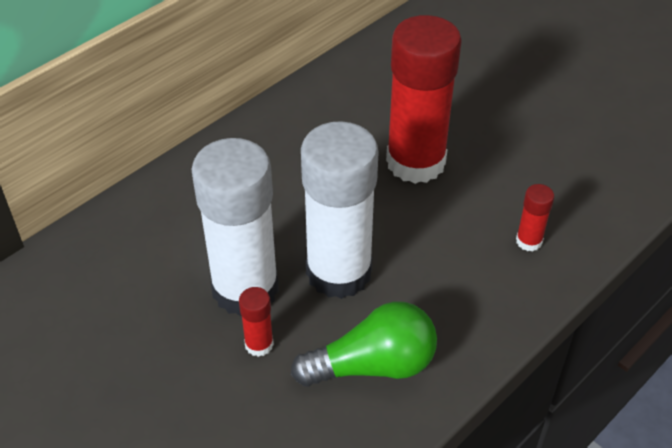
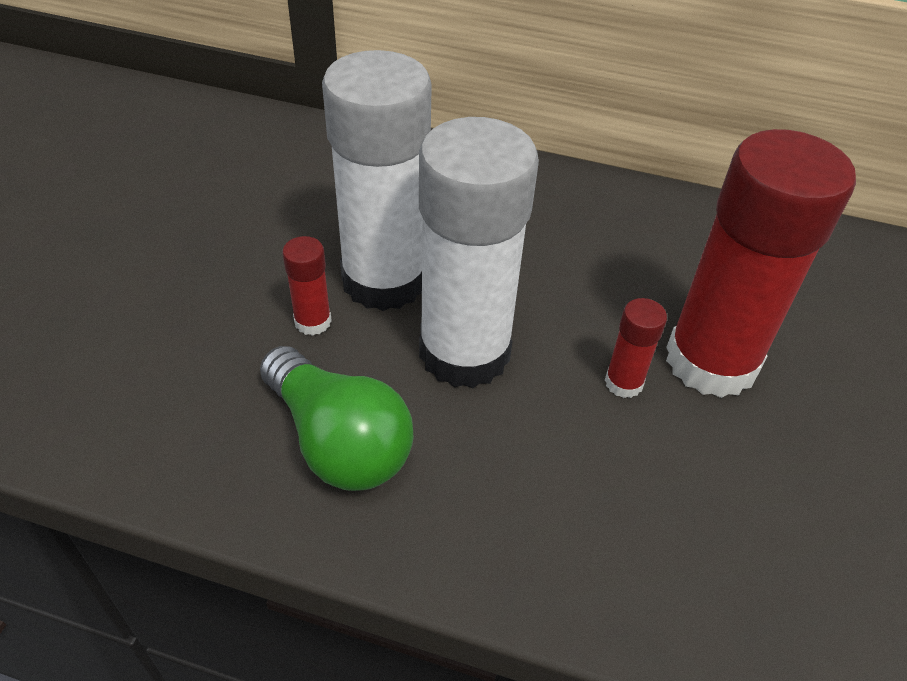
camera: 60 degrees right, 0 degrees up
(529, 241) = (679, 553): red glue stick -> red glue stick (623, 383)

